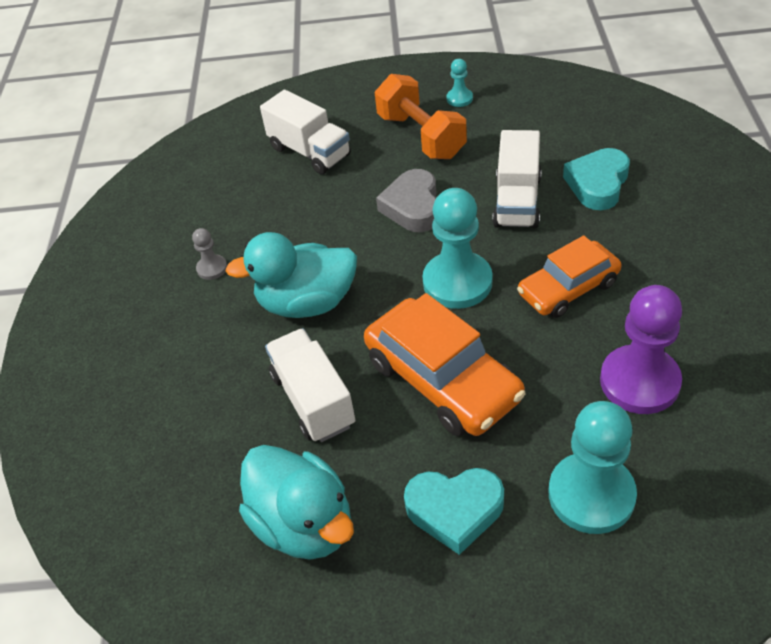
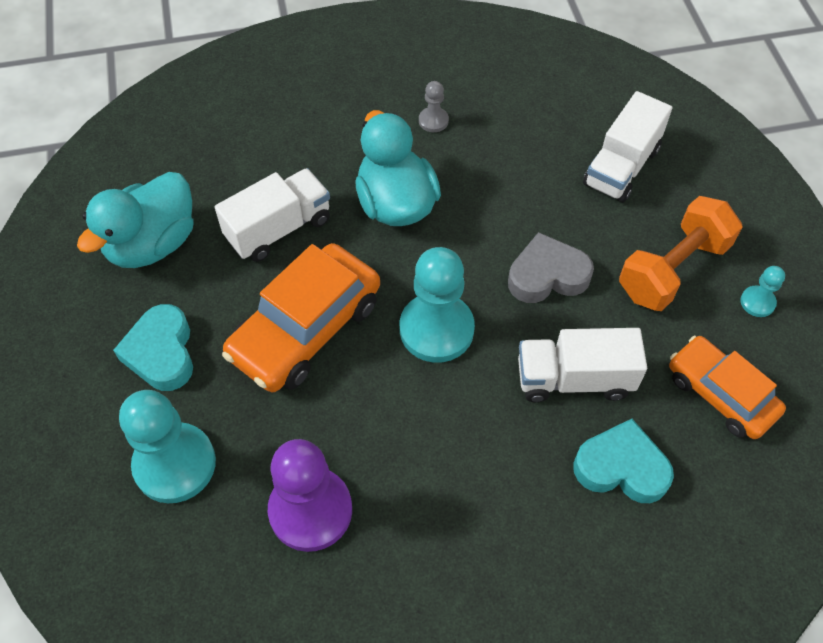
camera: 75 degrees right, 10 degrees up
(568, 288) = (438, 438): orange car -> orange car (720, 394)

